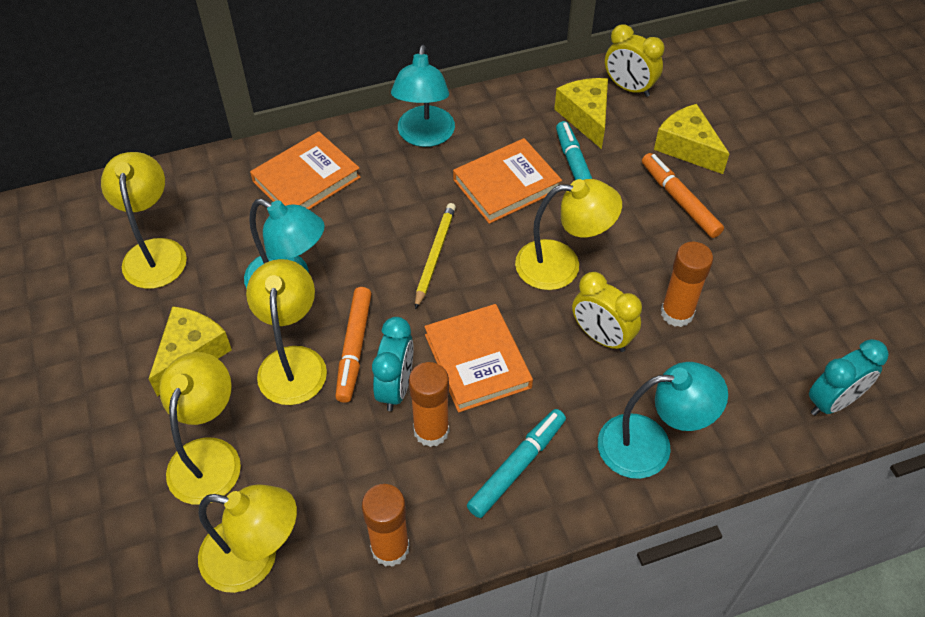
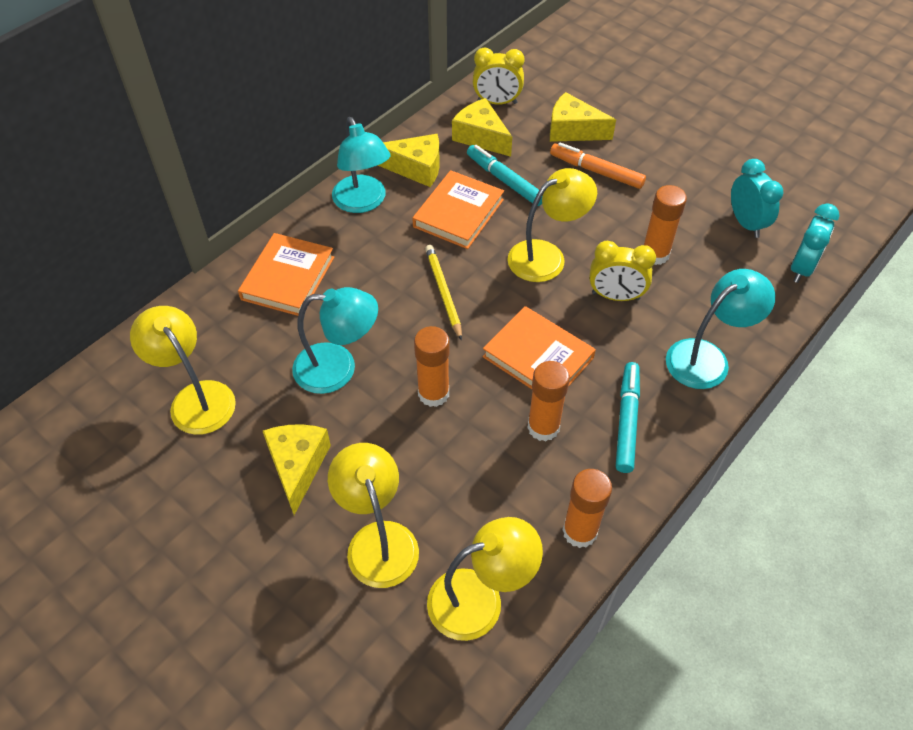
camera: 30 degrees left, 0 degrees up
(293, 362) = (391, 429): yellow lamp -> none
(354, 347) = (433, 393): orange marker -> orange glue stick
(395, 388) = (490, 408): turquoise clock -> turquoise clock (746, 223)
(499, 123) = (416, 168): none -> yellow cheese

